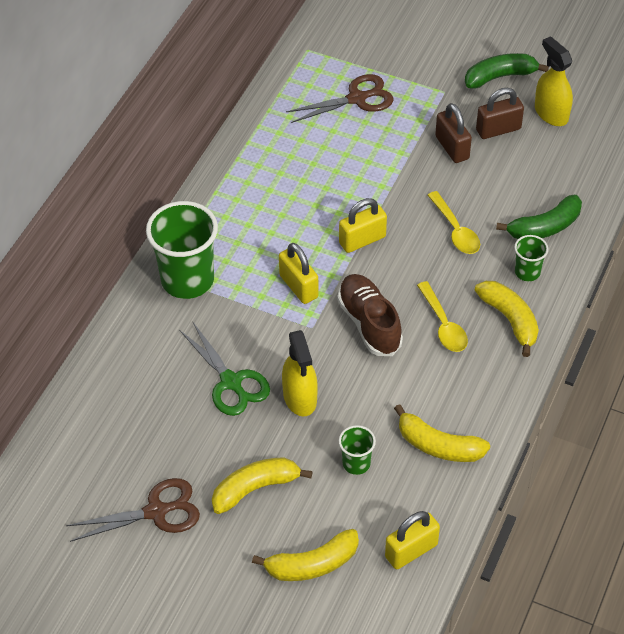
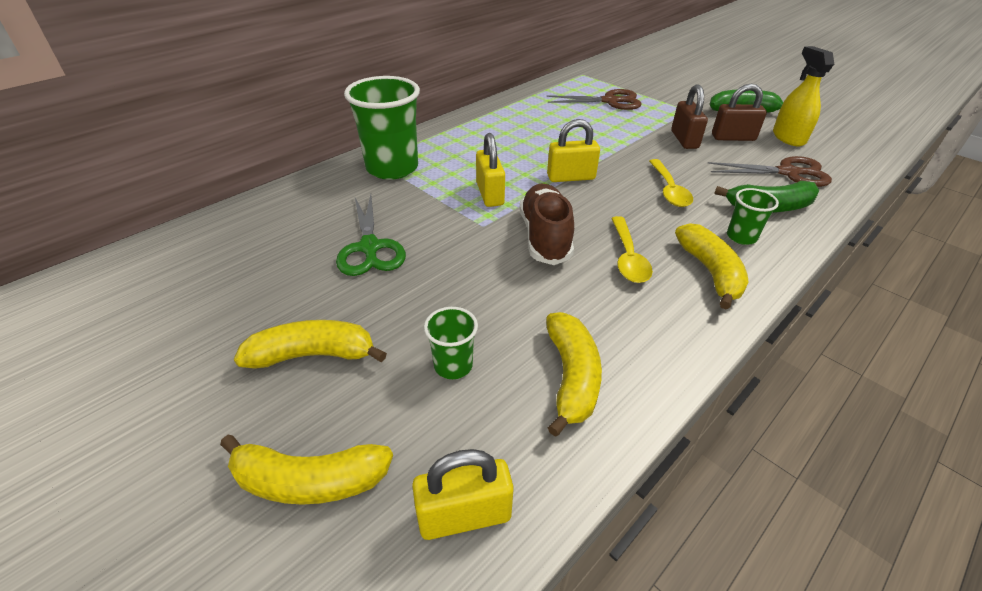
camera: 20 degrees right, 10 degrees down
(156, 512) = (184, 343): brown scissors -> brown scissors (788, 173)
(300, 398) = (431, 279): yellow spray bottle -> none
(438, 445) = (571, 377): yellow banana -> yellow banana turned 135 degrees counterclockwise

